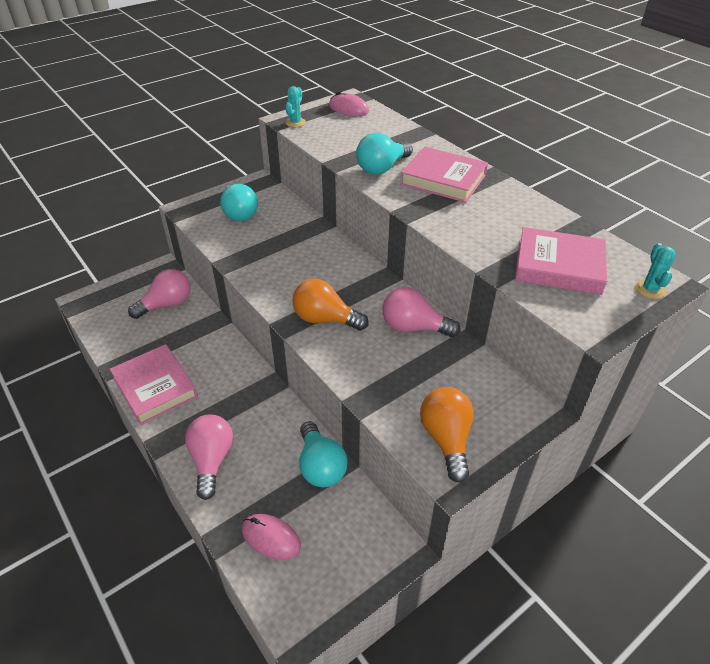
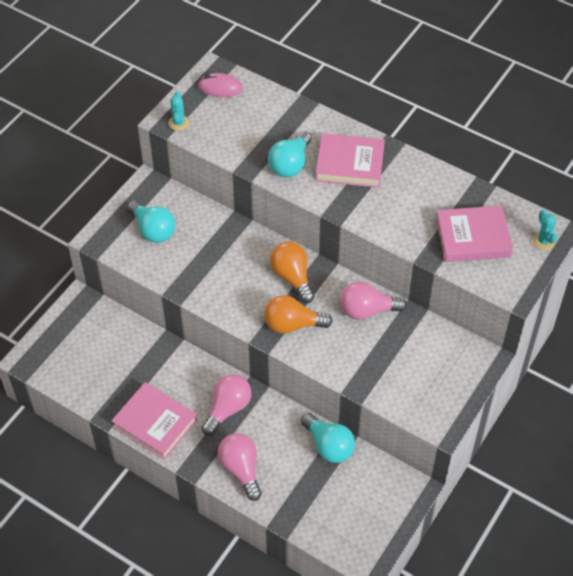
camera: 20 degrees left, 10 degrees up
(166, 304) = (111, 339): pink light bulb -> pink light bulb (228, 409)
(271, 538) = (318, 511): pink mouse -> none
(446, 439) = (428, 400): orange light bulb -> orange light bulb (292, 277)

